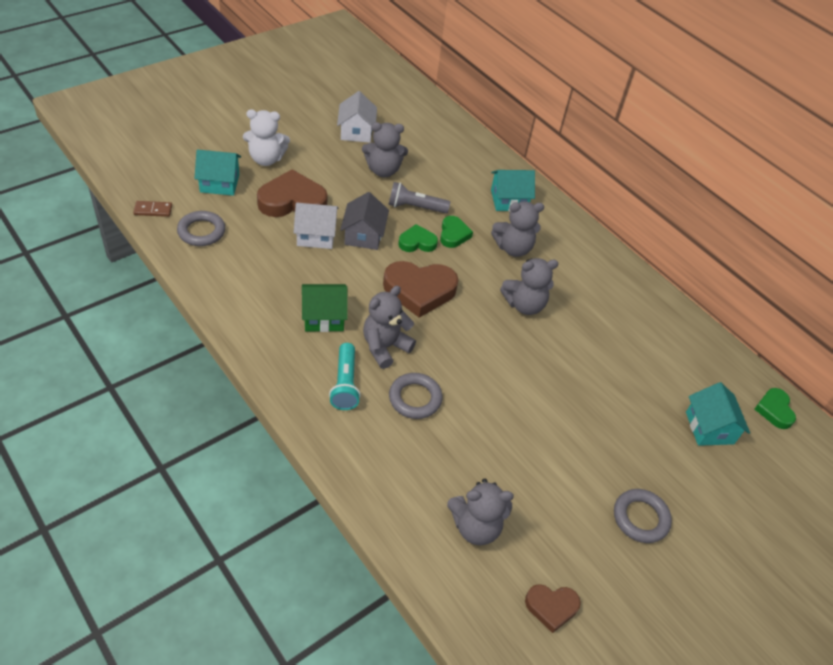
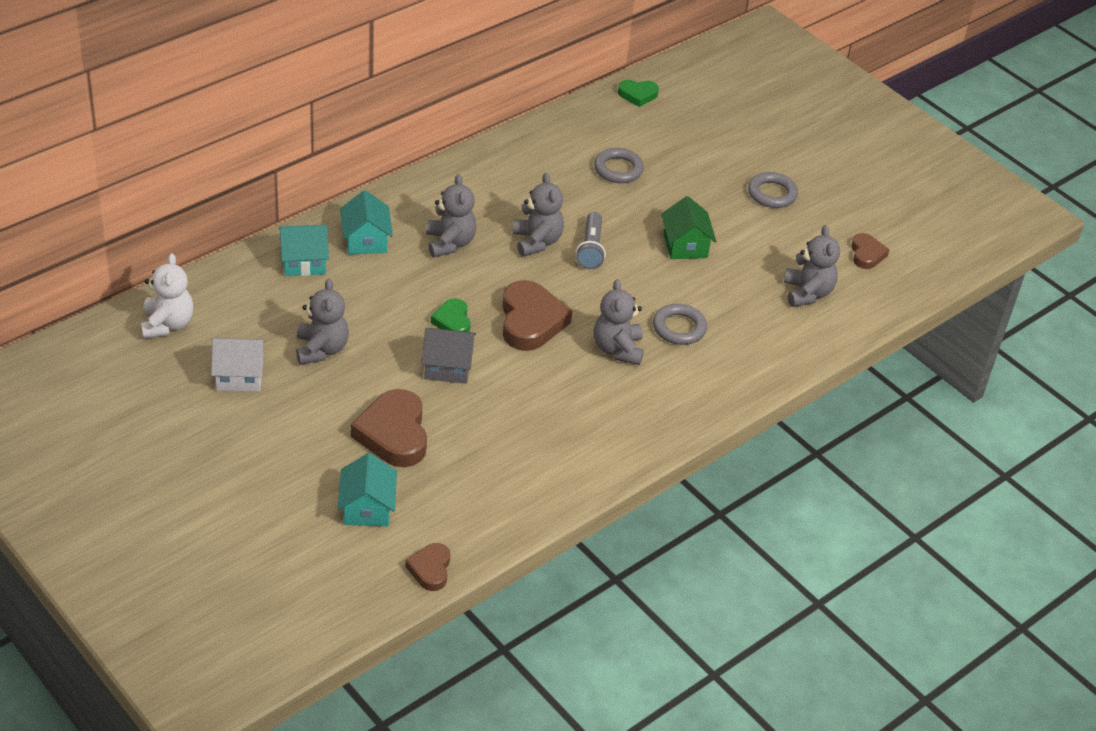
camera: 90 degrees left, 5 degrees down
(153, 210) = (430, 569): brown domino -> brown heart
(201, 231) = (464, 516): grey ring -> grey ring (618, 169)
(266, 159) = (310, 465): white teddy bear -> white teddy bear (167, 324)
(316, 235) = (455, 409): white house -> none
(324, 317) = (585, 398): green house -> green house (685, 245)
(345, 384) = (673, 379): turquoise flashlight -> none
(385, 347) = (617, 349): grey teddy bear -> grey teddy bear turned 45 degrees clockwise
(415, 207) = (390, 321): grey flashlight -> grey flashlight (590, 249)
(453, 234) = (434, 290): green heart -> none
(709, 428) = (667, 138): turquoise house -> turquoise house (304, 262)

